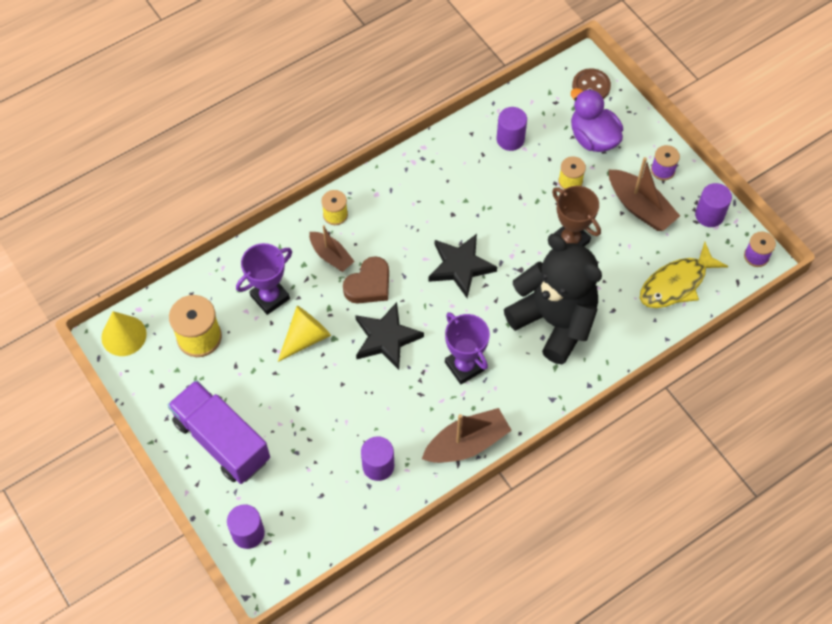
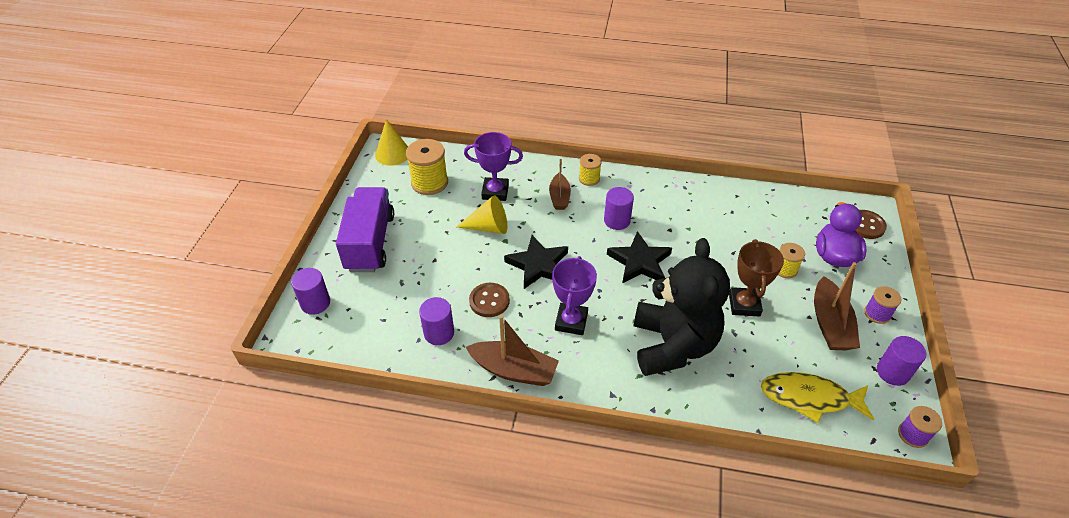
camera: 45 degrees right, 15 degrees down
(369, 284) = (564, 228): brown heart -> none
(384, 404) = (489, 301): none -> brown button
(510, 139) = (763, 216): purple cylinder -> purple cylinder (617, 221)

